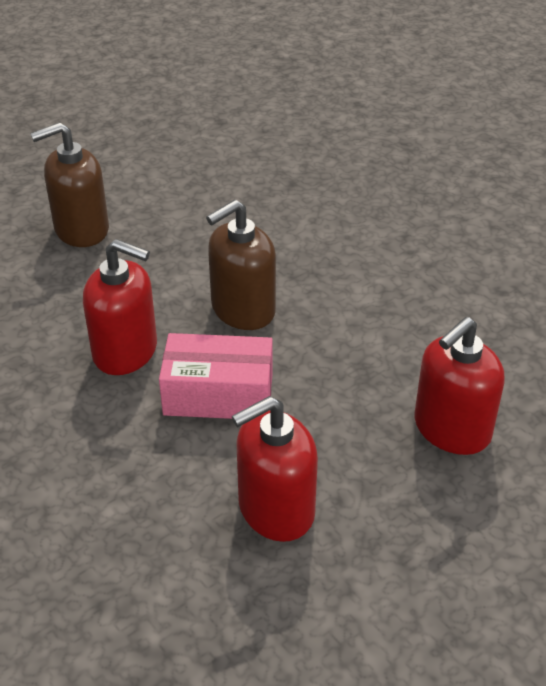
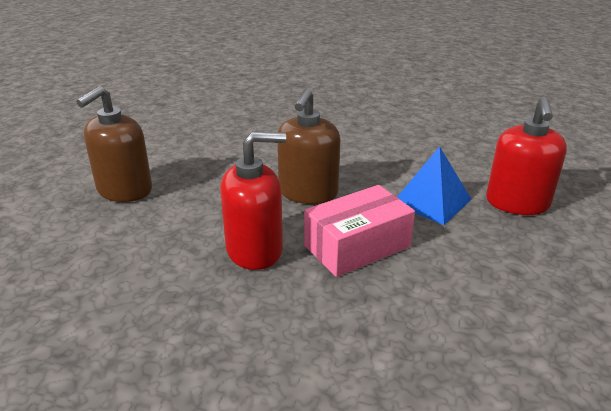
camera: 35 degrees left, 10 degrees down
(275, 509) = (490, 297): red soap dispenser -> none
(357, 380) = (431, 201): none -> blue pyramid

